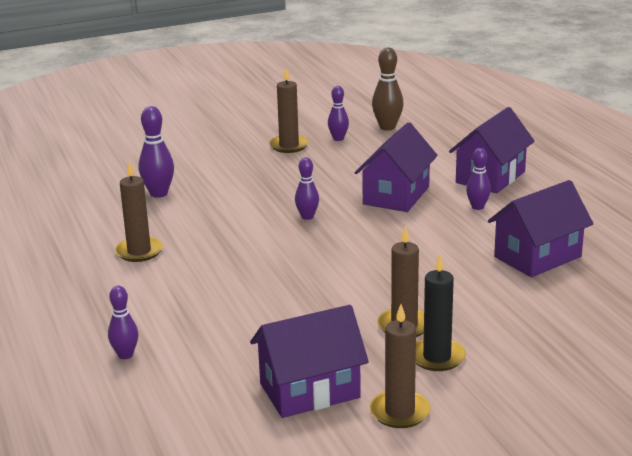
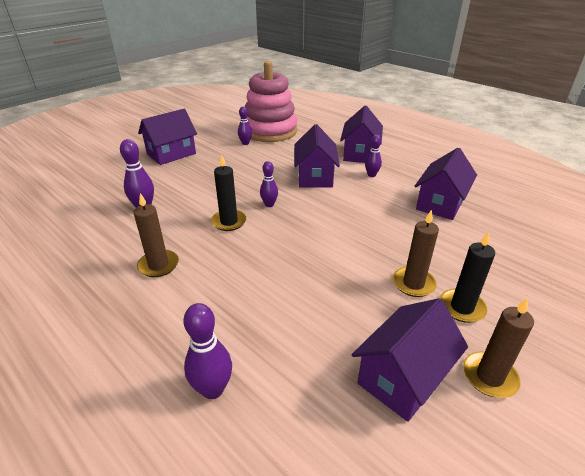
camera: 25 degrees left, 10 degrees up
(125, 355) = (212, 389): purple bowling pin -> purple bowling pin, size x1.51
(231, 137) = (171, 154): none -> purple house
(244, 226) = (229, 222): none -> black candle
(289, 146) = (216, 153): brown candle -> none
(387, 127) = (270, 131): brown bowling pin -> pink stacking toy

